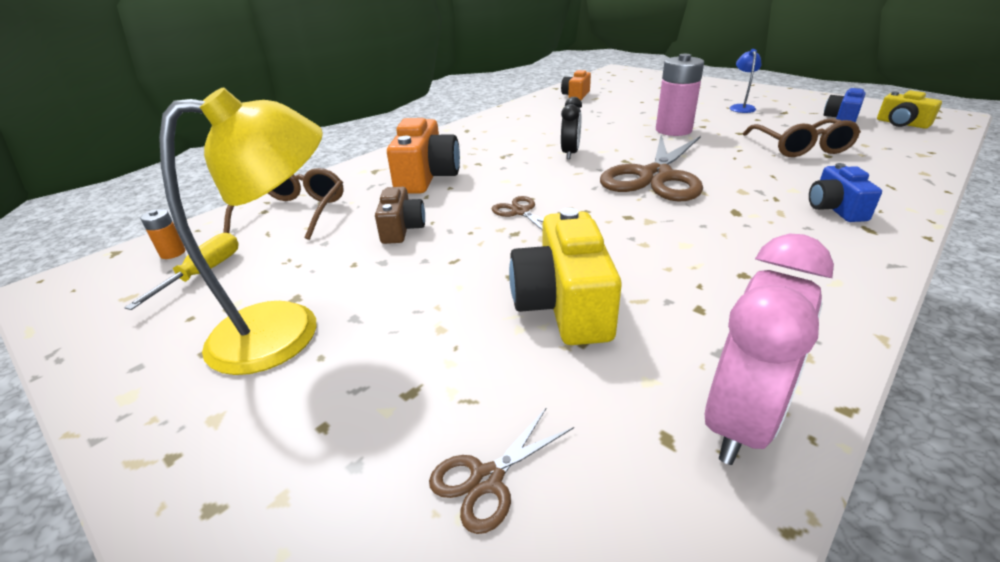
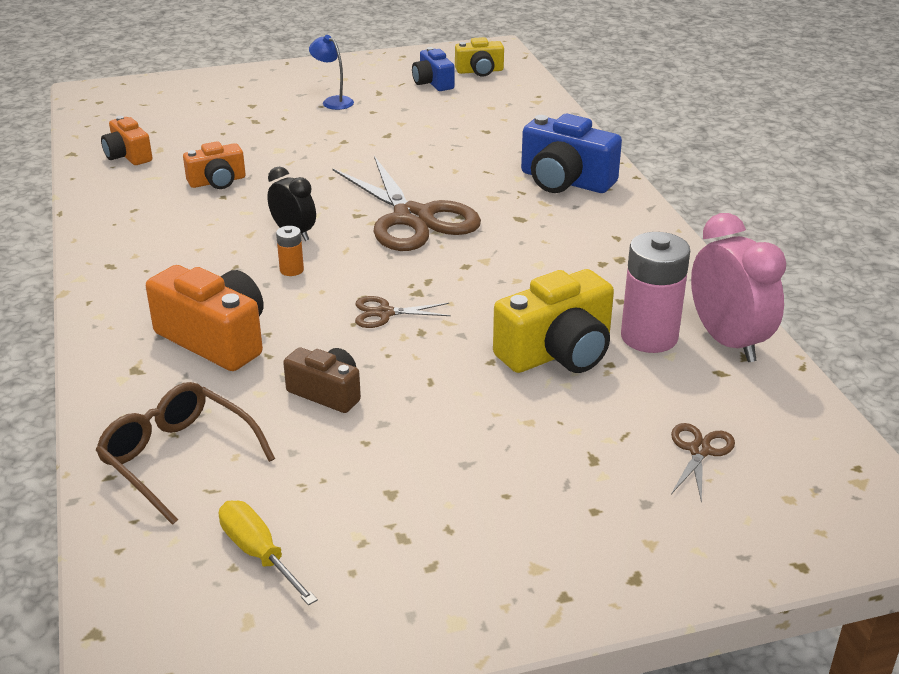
camera: 60 degrees left, 0 degrees up
(173, 253) = (167, 576): orange battery -> orange battery (291, 270)
(288, 329) = (444, 507): yellow lamp -> none
(487, 479) = (699, 451): brown scissors -> brown scissors turned 150 degrees counterclockwise
(563, 304) = (558, 352): yellow camera -> yellow camera turned 60 degrees counterclockwise
(589, 118) = (217, 181): none -> orange camera
(673, 130) = (328, 158): pink battery -> pink battery (649, 337)
(800, 147) = (457, 131): brown glasses -> none
(835, 208) = (565, 181): blue camera -> blue camera, size x1.67

